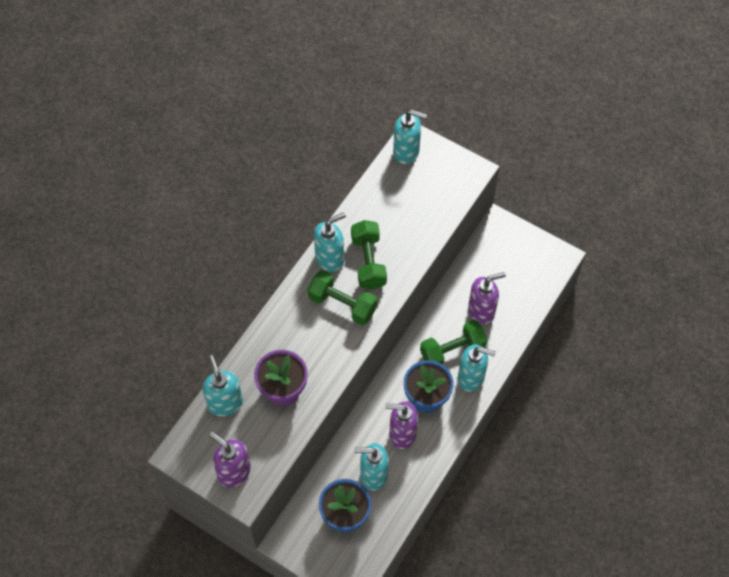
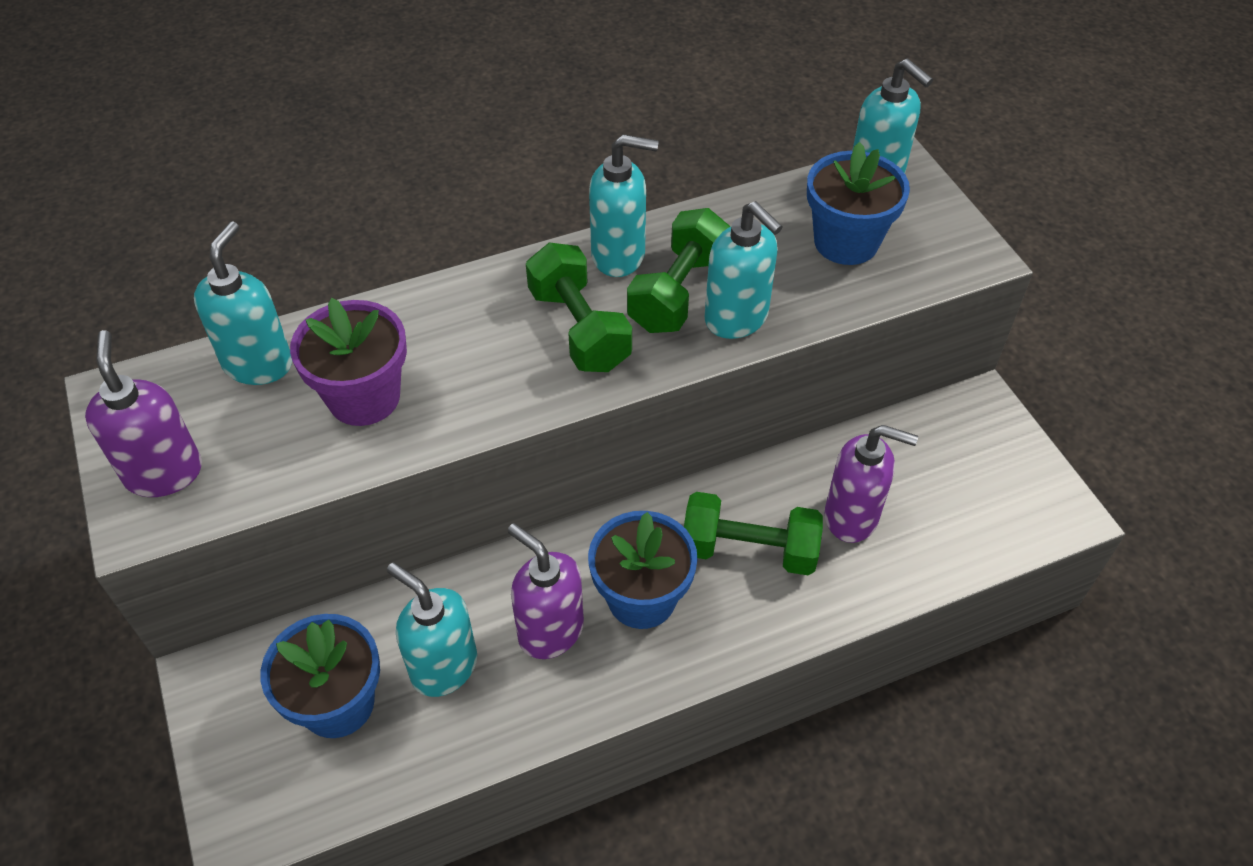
camera: 35 degrees right, 10 degrees down
(417, 194) = (846, 242): none -> blue flower pot
(471, 377) = (748, 614): turquoise soap dispenser -> turquoise soap dispenser (737, 318)

